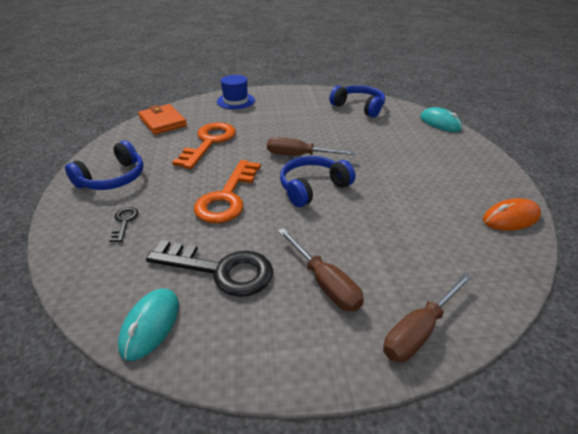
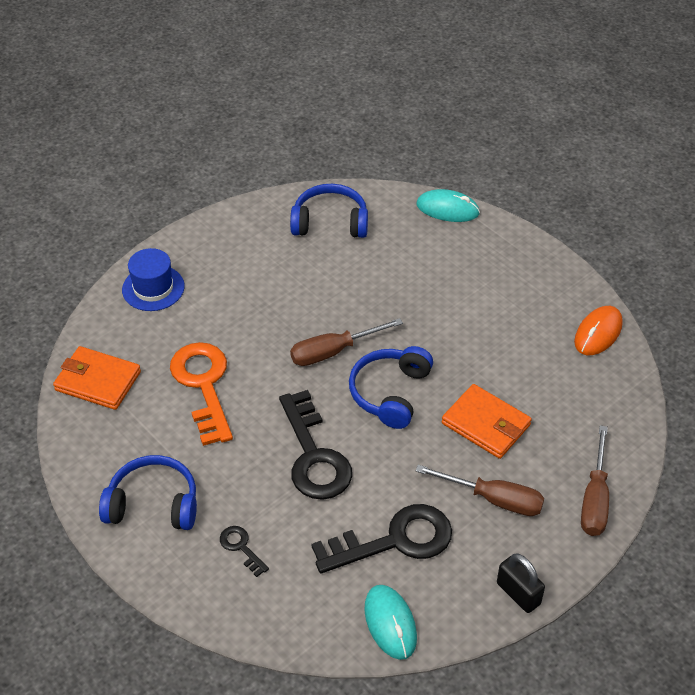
camera: 35 degrees left, 10 degrees up
(113, 178) = (153, 503): blue headphones -> blue headphones turned 90 degrees counterclockwise
(227, 197) = (314, 456): orange key -> black key
(275, 369) = (518, 593): none -> black padlock
(365, 233) = (486, 424): none -> orange wallet

